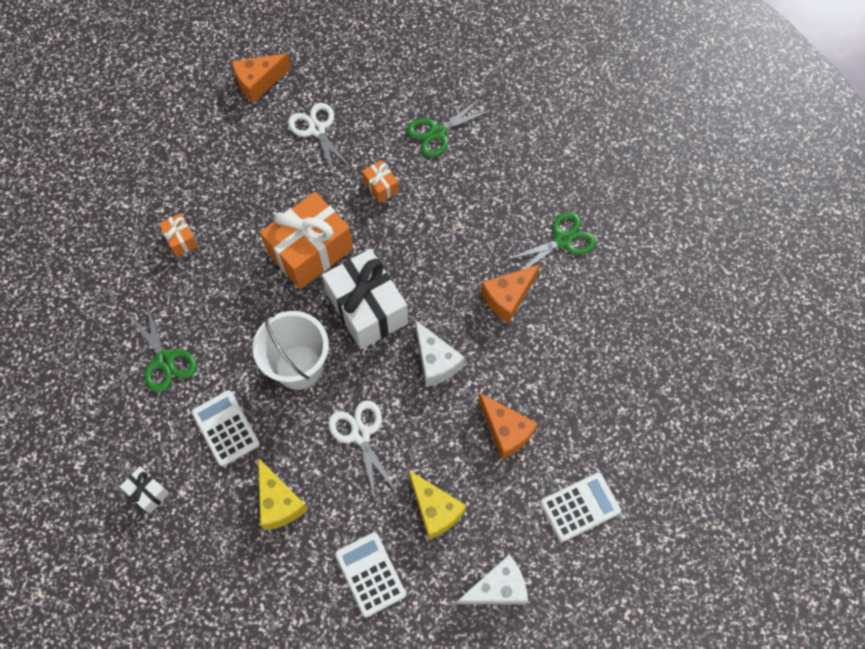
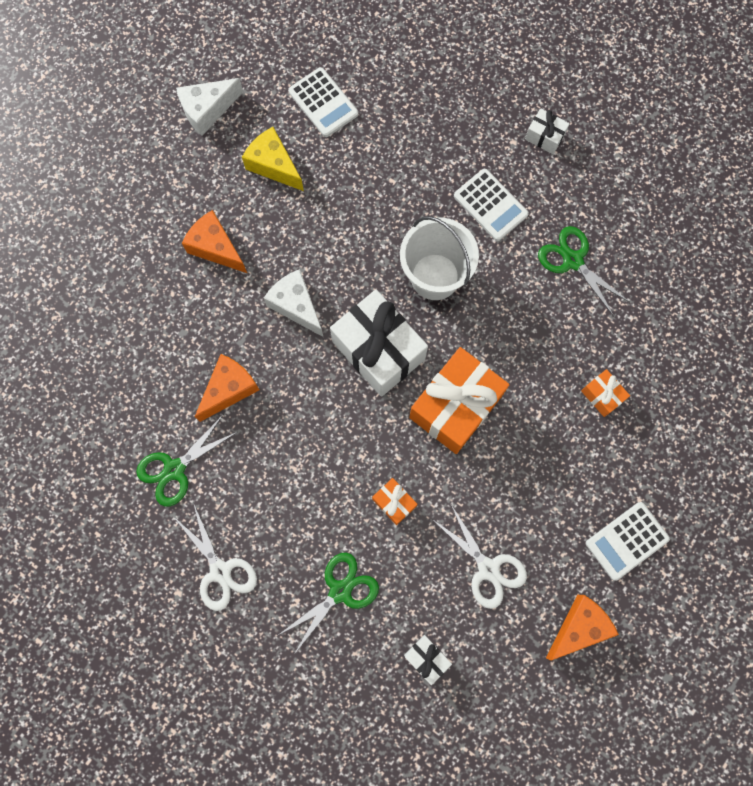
camera: 170 degrees right, 10 degrees up
(279, 502) = (420, 148): yellow cheese -> none
(360, 434) = (358, 221): white scissors -> white scissors (220, 571)
(380, 80) = (427, 658): none -> white gift
(580, 507) = (137, 190): white calculator -> white calculator (627, 541)

